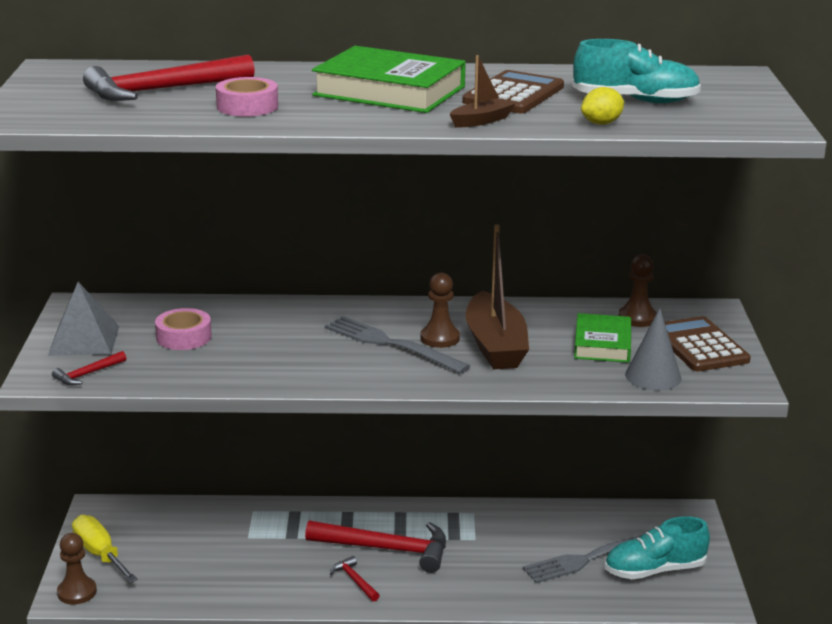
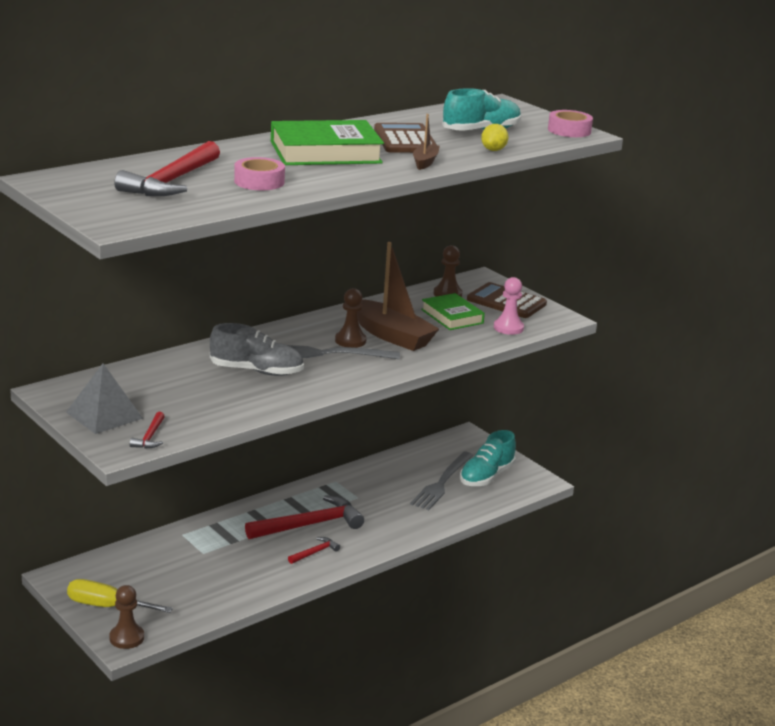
camera: 40 degrees left, 0 degrees up
(184, 337) = (176, 390): pink tape -> pink tape (569, 130)
(291, 341) = (256, 371): none -> grey shoe
(354, 581) = (315, 552): red hammer -> red hammer turned 120 degrees clockwise
(653, 376) = (508, 328): grey cone -> pink pawn

